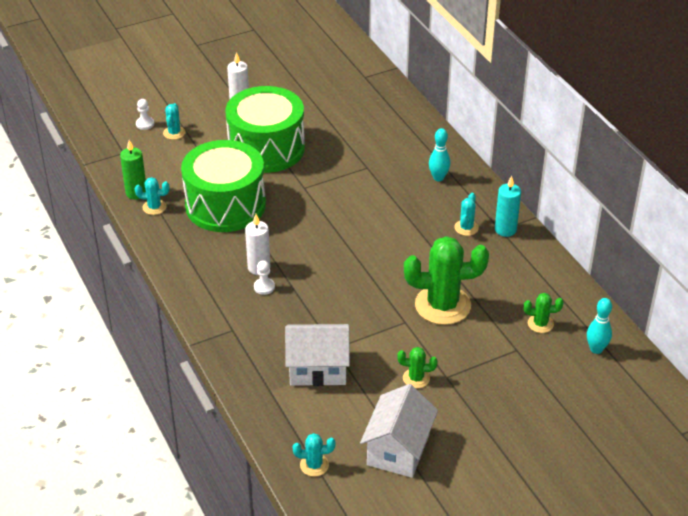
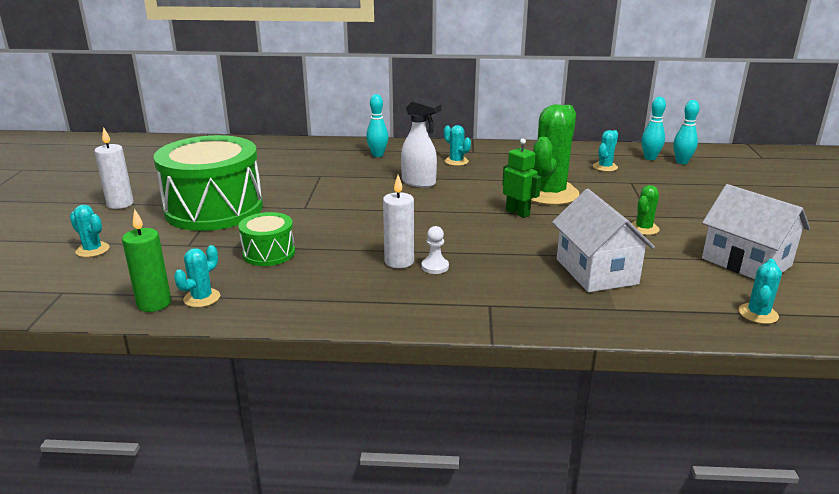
camera: 60 degrees left, 15 degrees down
(145, 124) = (39, 263): white pawn -> none
(225, 205) = (269, 253): green drum -> green drum, size x0.48
(318, 368) = (596, 271): white house -> white house turned 45 degrees counterclockwise
(387, 299) = (518, 213): none -> green robot
(400, 225) = (419, 183): none -> white spray bottle
(505, 229) = (475, 150): turquoise candle -> none
(540, 324) = (605, 167): green cactus -> turquoise cactus
(606, 374) = (682, 162): none -> turquoise bowling pin

